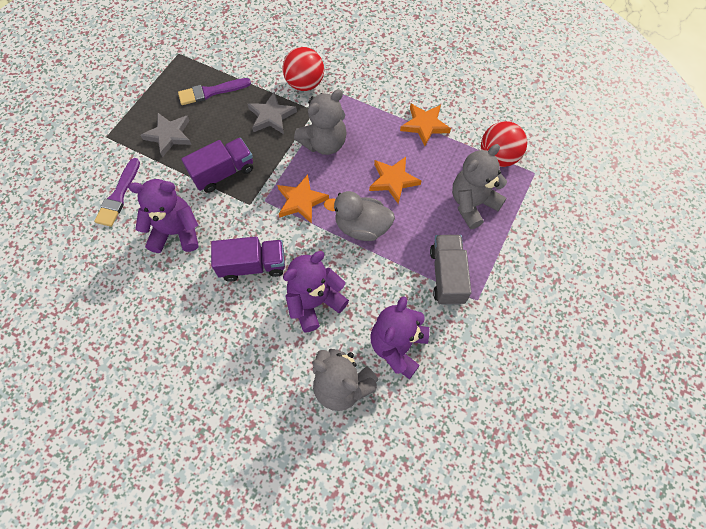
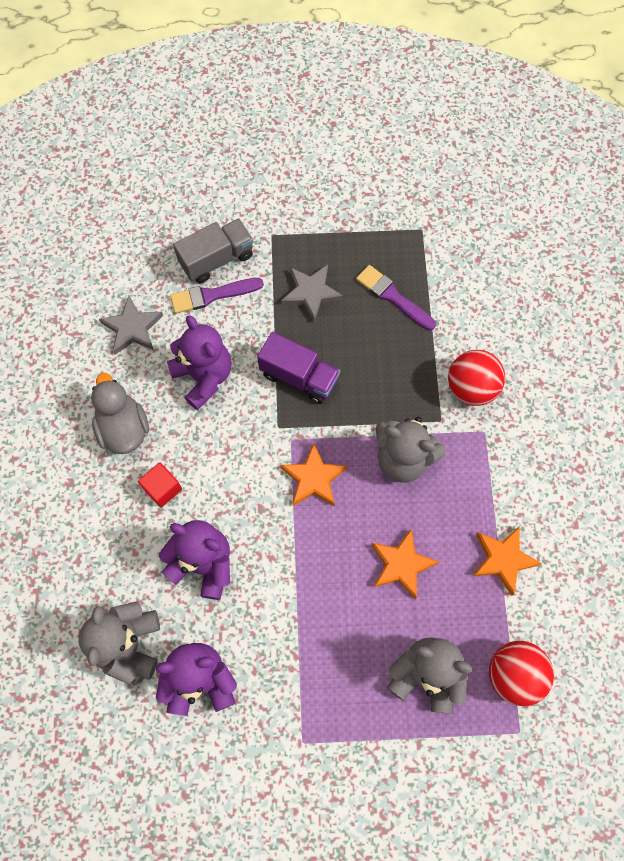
camera: 60 degrees right, 5 degrees up
(239, 302) = (162, 488): none -> red cube
(253, 265) = (209, 476): purple truck -> none
(271, 116) = (402, 380): grey star -> grey star (132, 328)
(362, 227) = (319, 563): grey duck -> grey duck (124, 428)
(447, 275) = (313, 692): grey truck -> grey truck (217, 259)

